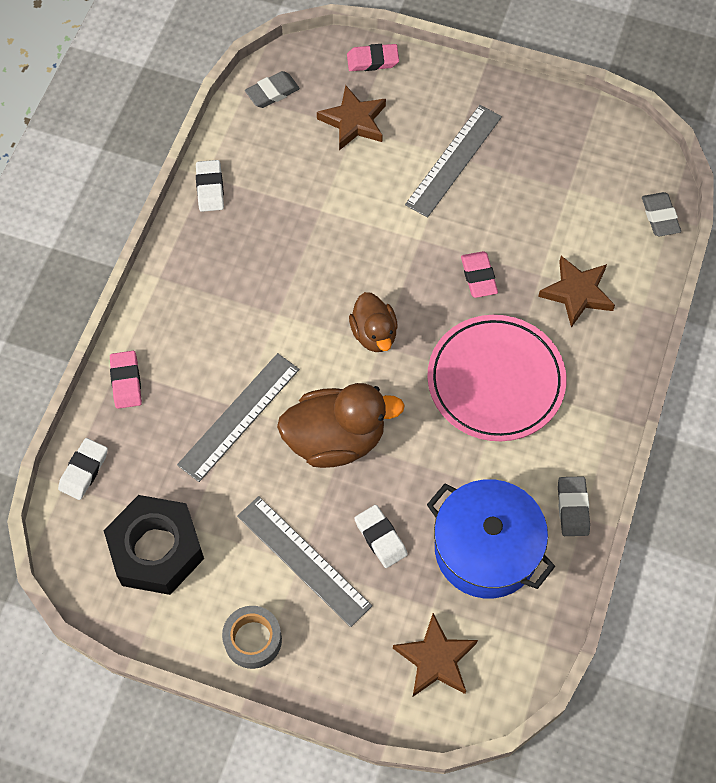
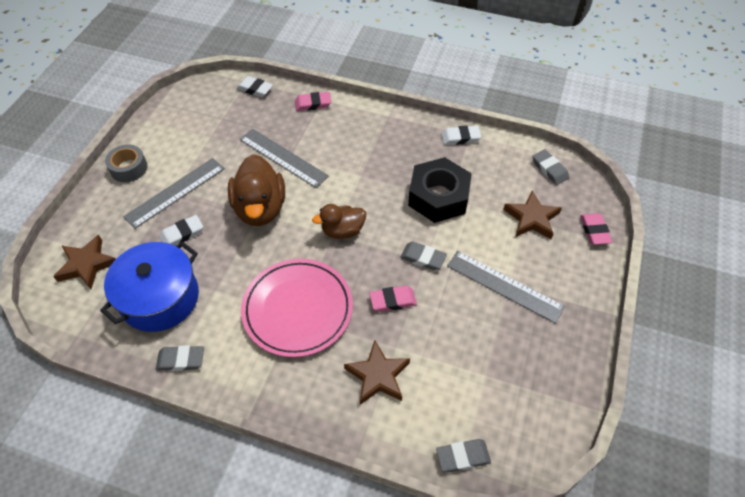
camera: 90 degrees right, 10 degrees down
(156, 550) = (198, 122): black nut -> black nut (438, 197)
(415, 242) = (423, 258): none -> grey eraser

